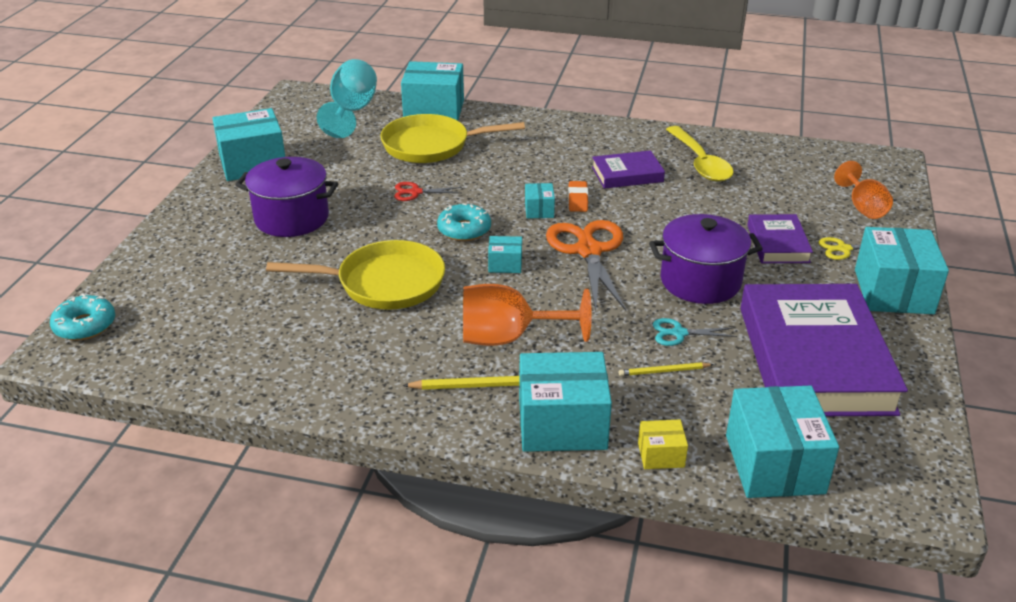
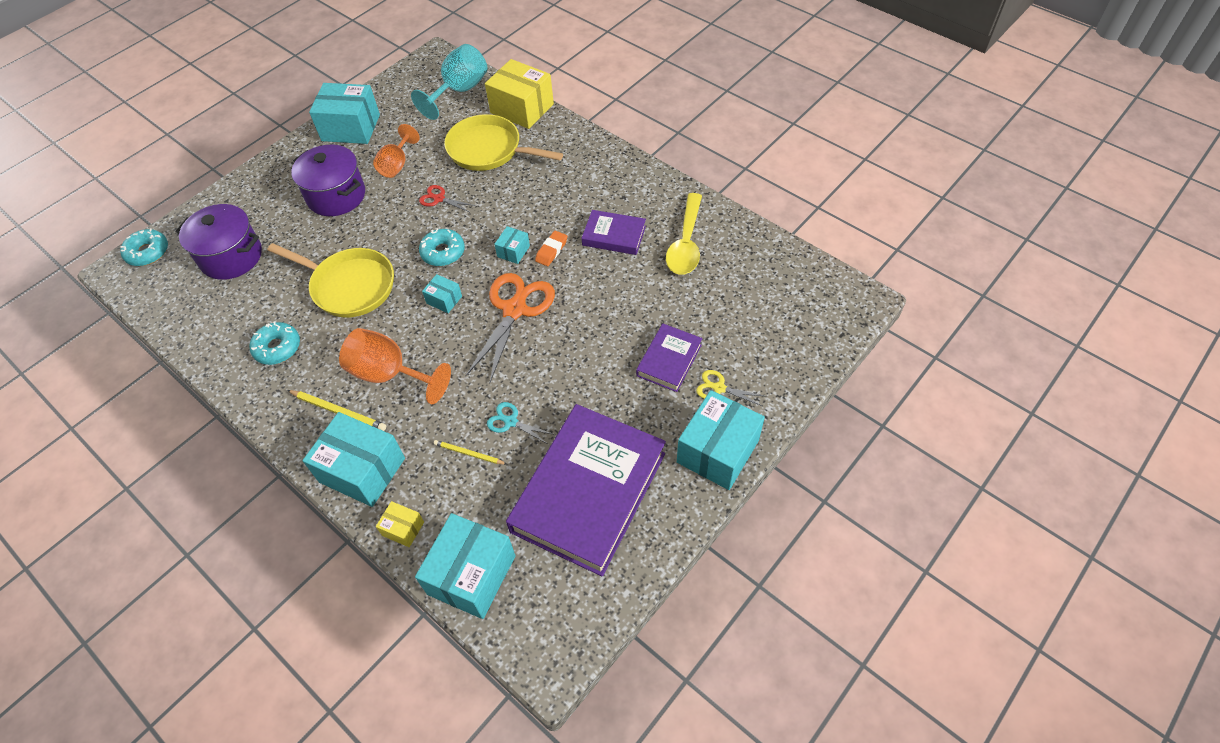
camera: 30 degrees right, 20 degrees up
(349, 357) = (277, 348): none -> turquoise donut
(434, 110) = (522, 108): turquoise box -> yellow box
(700, 281) = (572, 376): purple pot -> purple pot (231, 257)
(863, 207) = (781, 347): orange goblet -> orange goblet (397, 165)

